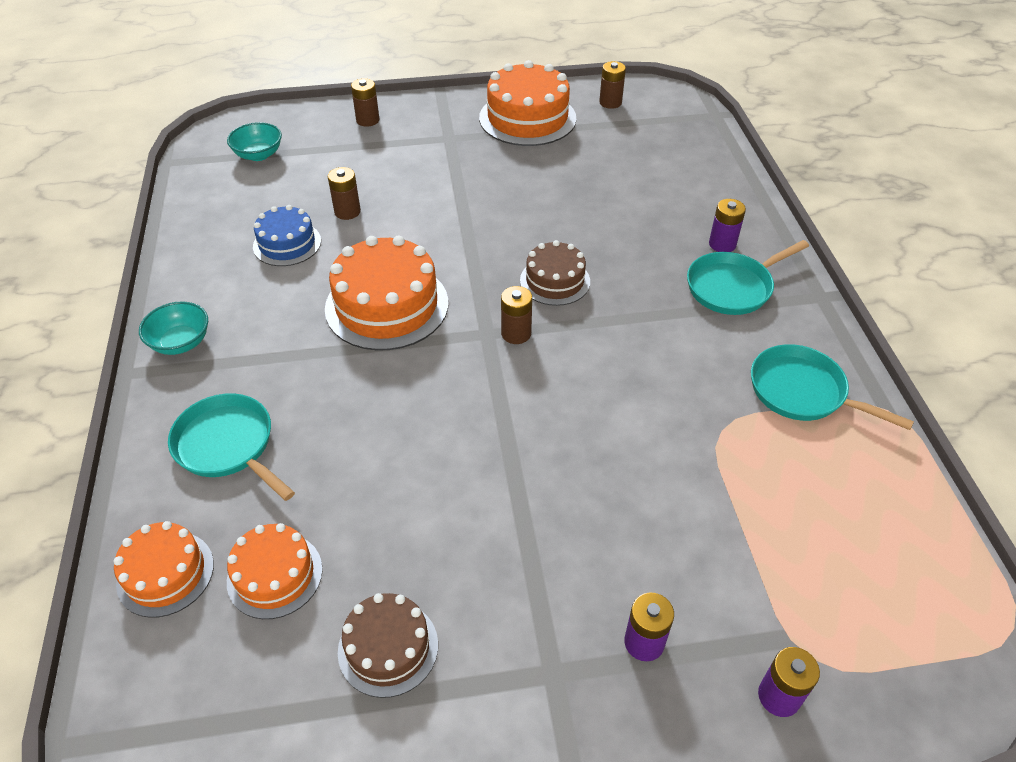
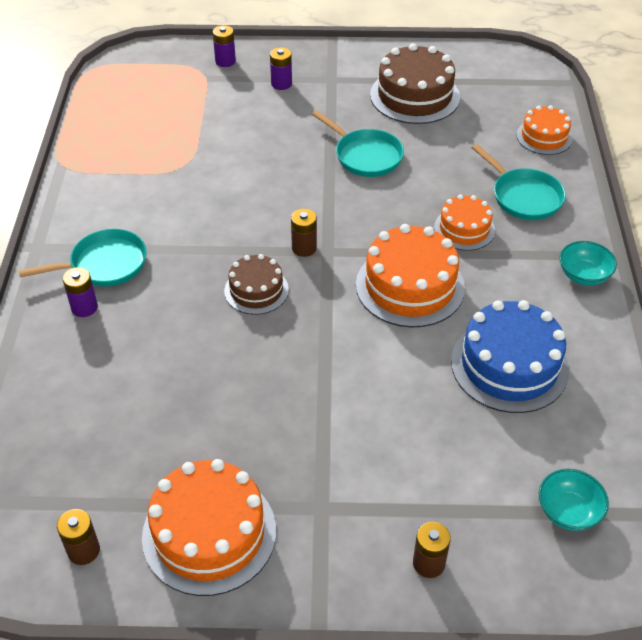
camera: 170 degrees left, 0 degrees up
(275, 575) = (479, 129): orange cake -> orange cake (464, 229)
(287, 244) = (509, 365): blue cake -> blue cake, size x1.70
(347, 212) = (449, 399): brown battery -> none
(388, 648) = (415, 96): brown cake -> brown cake, size x1.70
(802, 392) = (110, 181): turquoise pan -> turquoise pan (365, 156)

